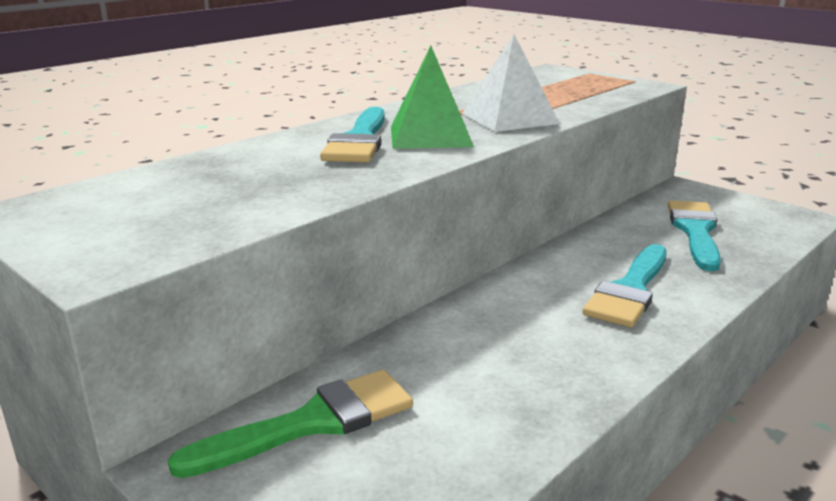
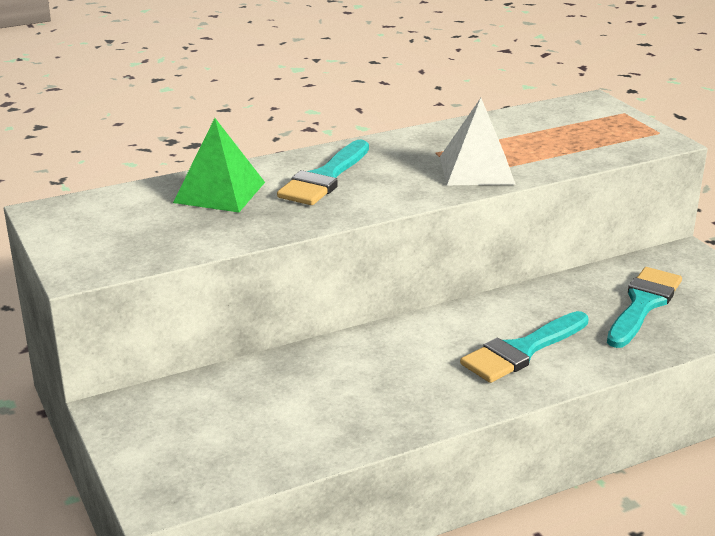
camera: 20 degrees right, 5 degrees up
(311, 423) = (204, 402): green brush -> none
(430, 136) = (387, 182): green pyramid -> green pyramid (219, 192)

